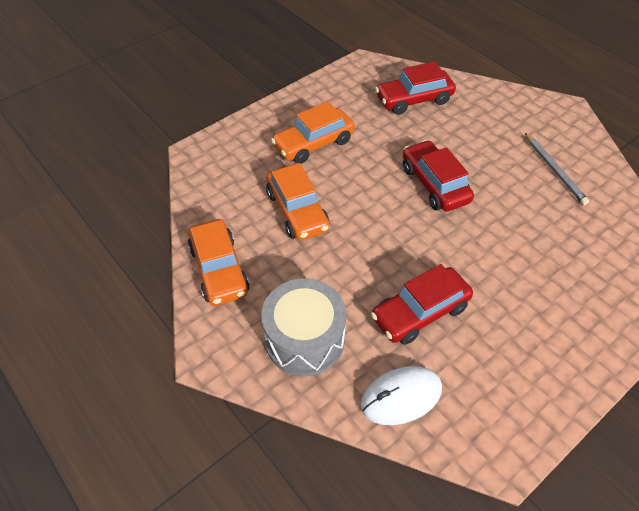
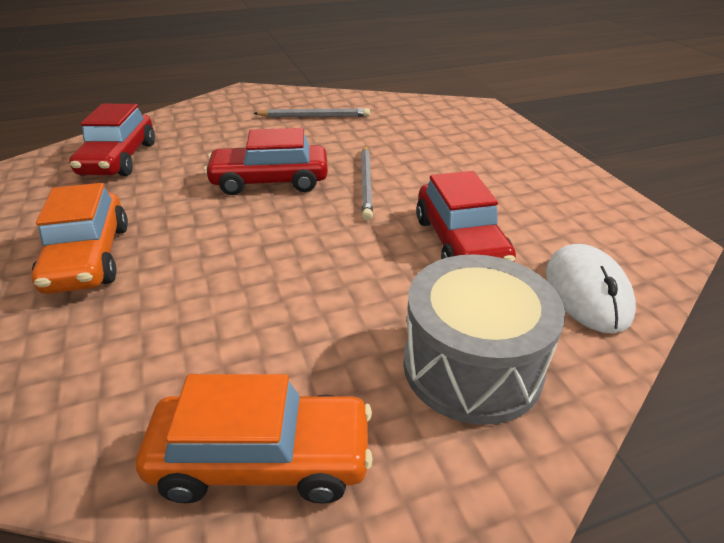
camera: 70 degrees left, 15 degrees down
(297, 211) = (208, 310): orange car -> none
(466, 238) = (366, 183): none -> grey pencil

